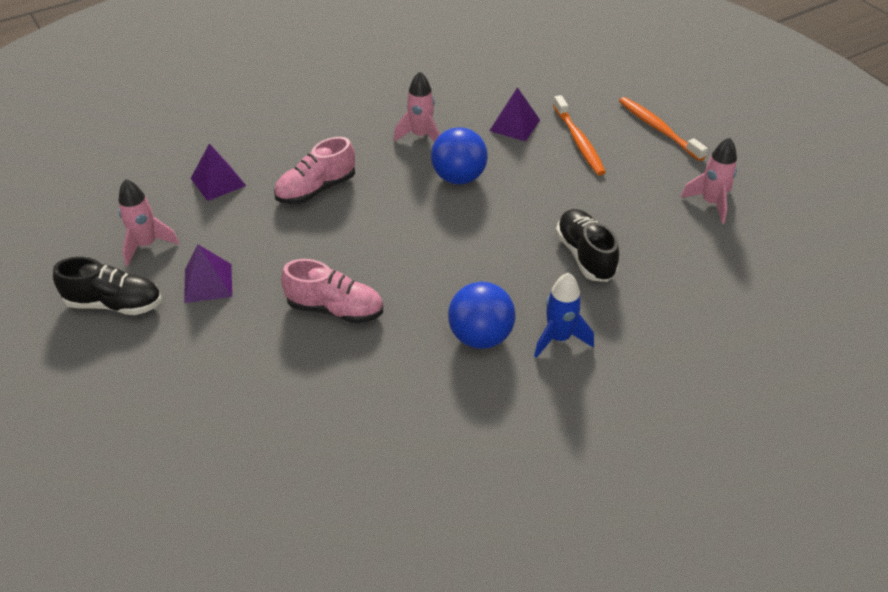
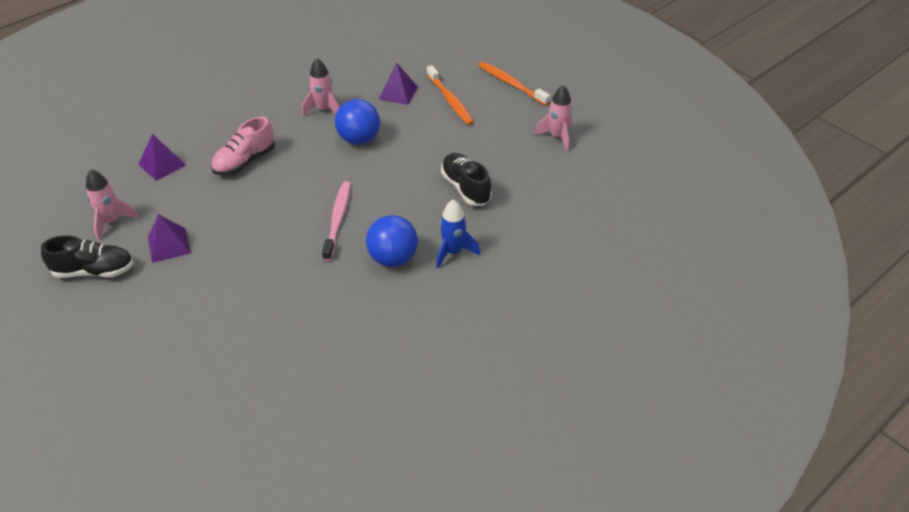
camera: 10 degrees left, 0 degrees up
(335, 309) = (276, 252): pink shoe -> none
(418, 277) = (338, 219): none -> pink toothbrush

